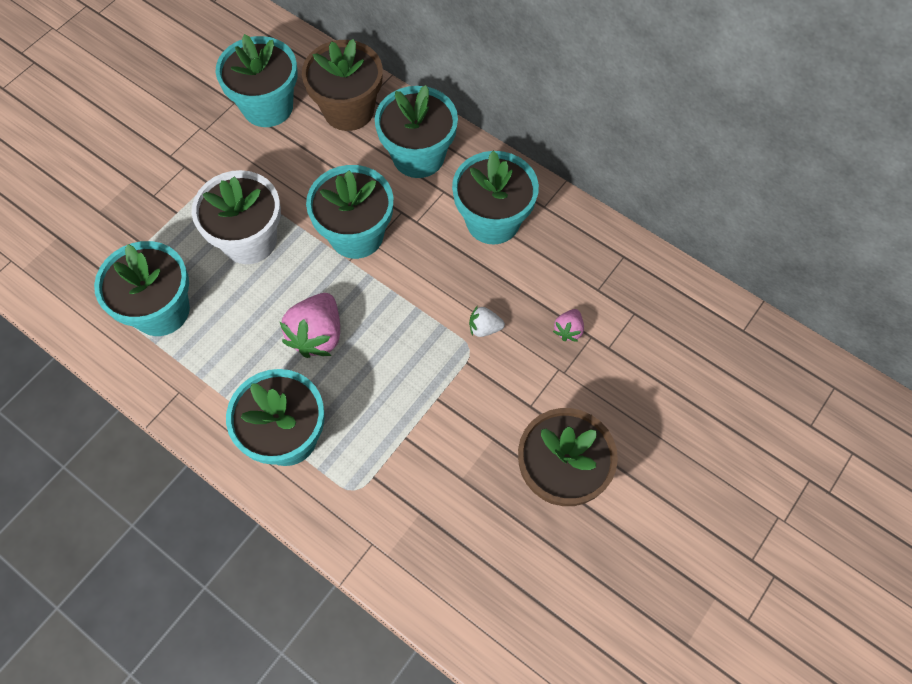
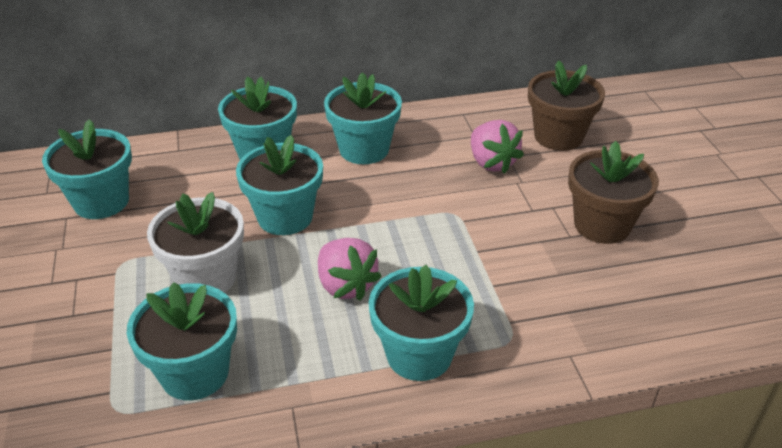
camera: 50 degrees left, 25 degrees down
(348, 110) = (173, 164): brown flower pot -> brown flower pot (558, 136)
(484, 328) = (445, 197): white strawberry -> none
(568, 330) = (491, 163): pink strawberry -> pink strawberry, size x1.93

